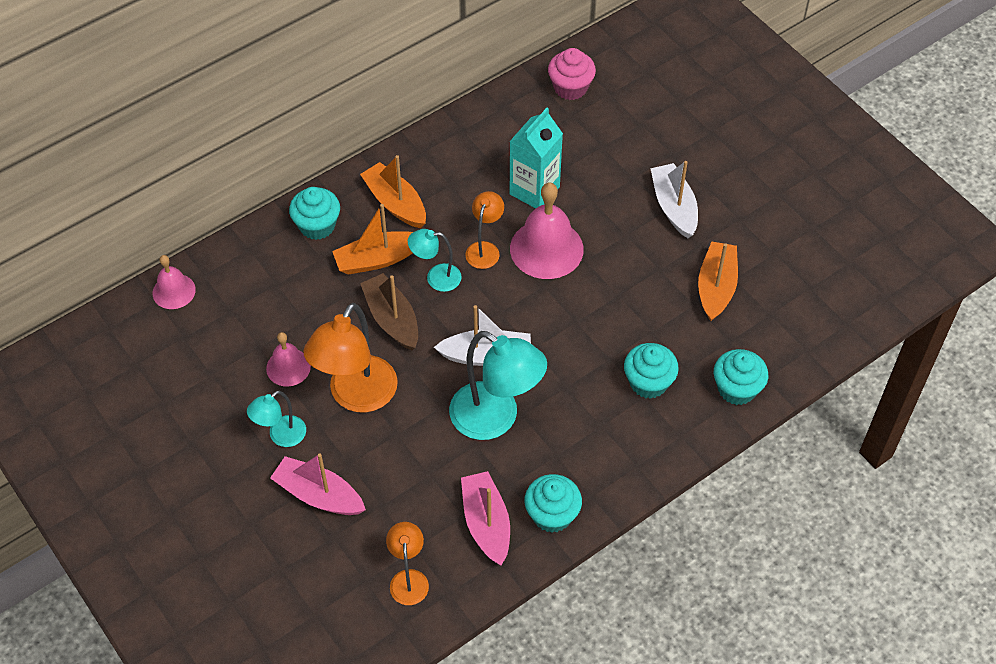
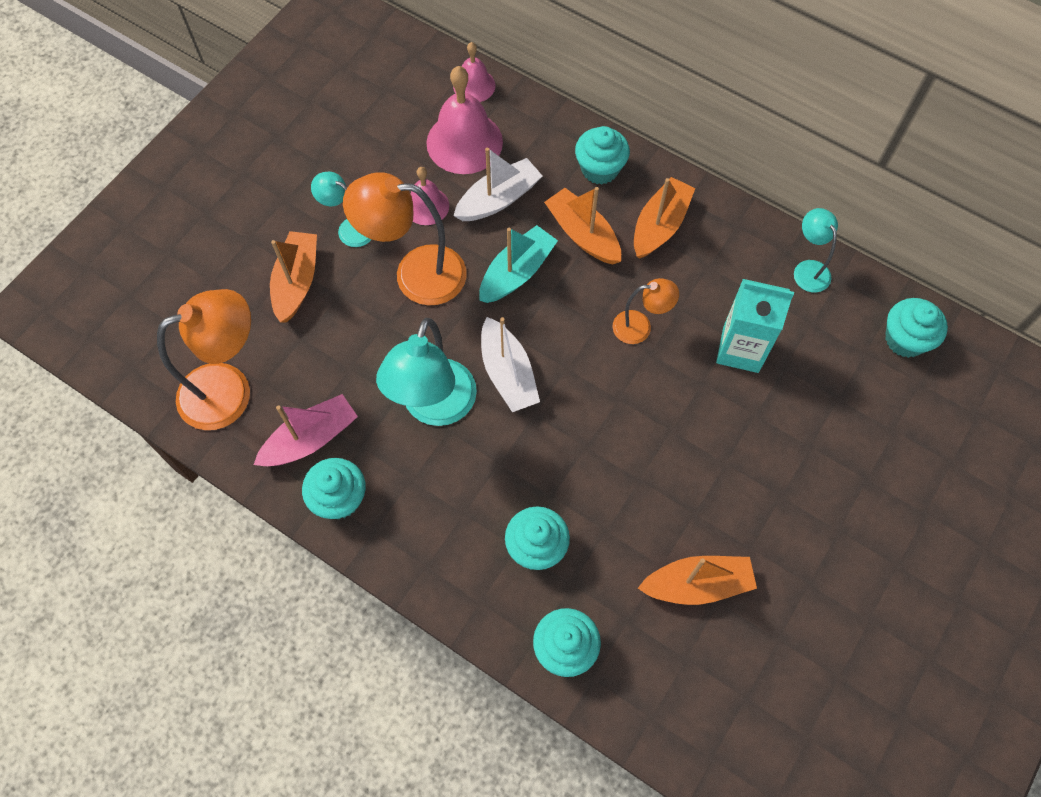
camera: 70 degrees right, 10 degrees up
(319, 495) = (297, 282): pink boat -> orange boat
(392, 319) = (517, 272): brown boat -> turquoise boat
(408, 579) = (230, 390): orange lamp -> orange lamp, size x1.87
(436, 278) = (584, 294): turquoise lamp -> turquoise lamp (808, 269)
(546, 248) = (668, 386): pink bell -> pink bell (464, 142)
(570, 88) = (905, 339): pink cupcake -> turquoise cupcake
(674, 207) = (790, 503): white boat -> white boat (498, 199)

